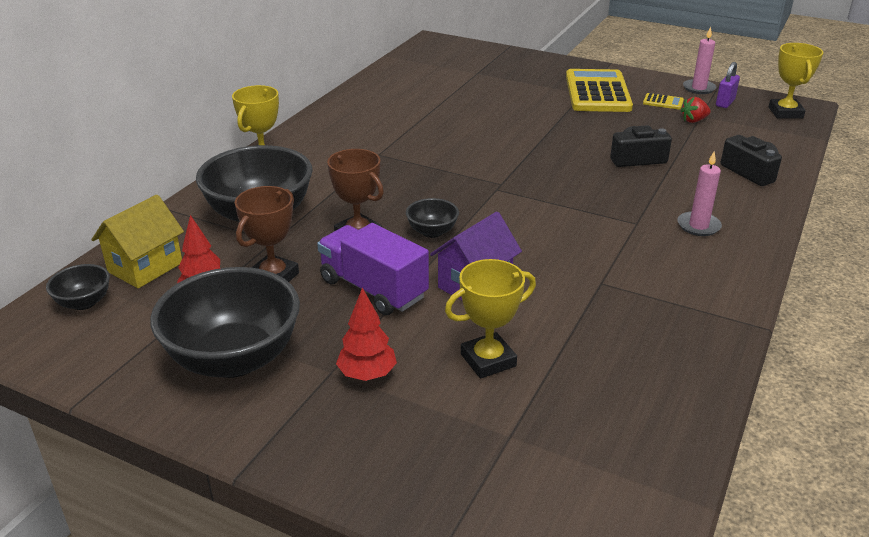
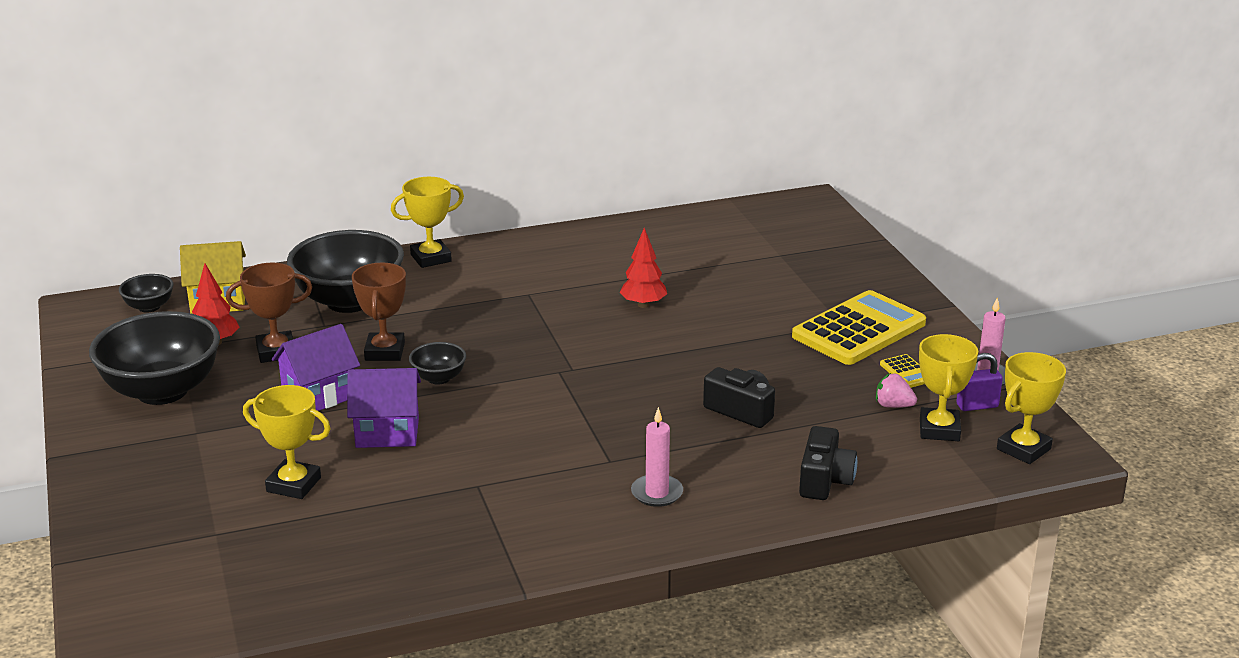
camera: 45 degrees right, 5 degrees down
(367, 375) = (211, 447): red tree -> red tree (643, 305)
(373, 289) = (319, 396): purple truck -> purple house
(694, 120) = (893, 406): red strawberry -> pink strawberry
(736, 121) = (939, 429): none -> yellow trophy

